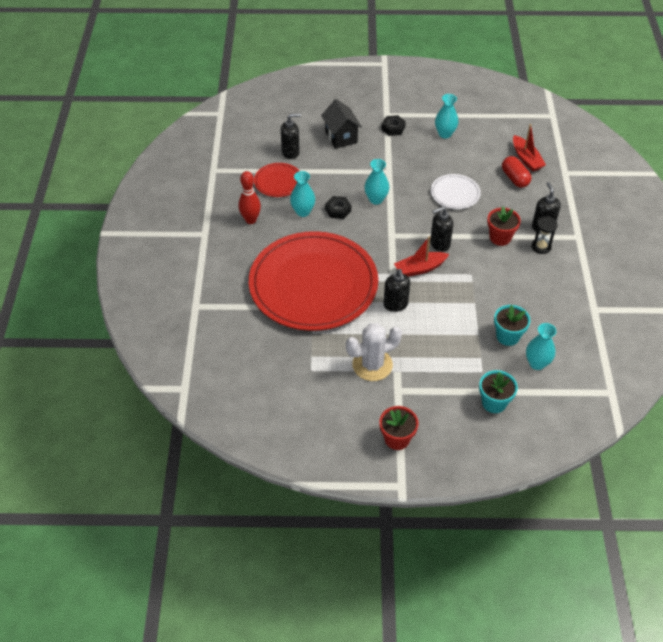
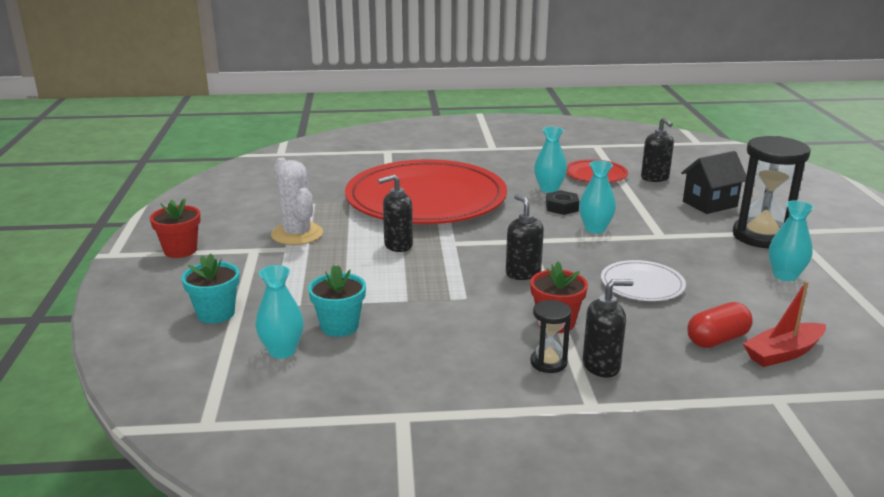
camera: 85 degrees right, 25 degrees down
(250, 220) = (522, 165): red bowling pin -> none
(393, 128) = (761, 236): black nut -> black hourglass
(420, 268) = (468, 260): red boat -> none

